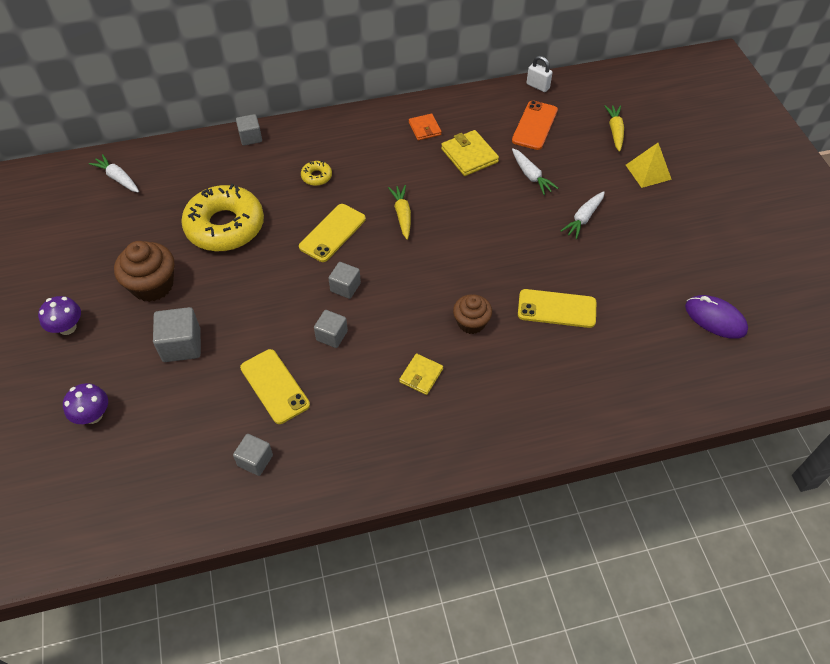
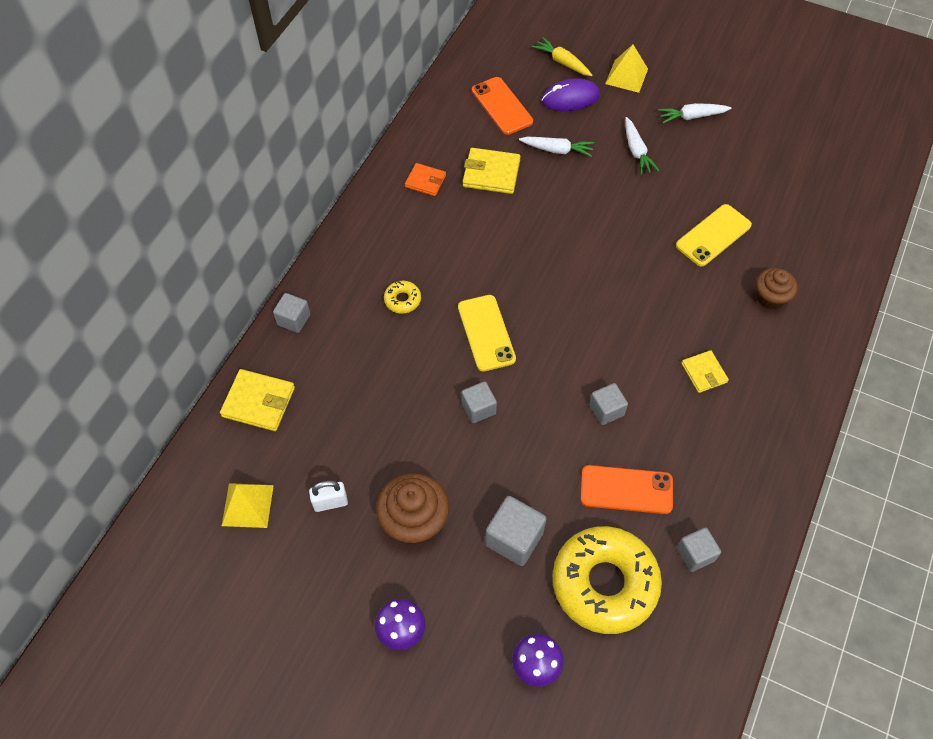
camera: 50 degrees left, 5 degrees up
(99, 201) = (247, 505): none -> yellow pyramid
(118, 178) = (231, 469): white carrot -> white carrot (692, 116)
(176, 160) = (258, 402): none -> yellow wallet
(225, 226) = (394, 413): yellow donut -> yellow donut (604, 583)
(275, 386) = (626, 489): yellow phone -> orange phone
(345, 287) = (560, 364): grey cube -> grey cube (478, 408)
(402, 215) = (515, 268): yellow carrot -> none
(471, 323) = (678, 301): brown cupcake -> brown cupcake (770, 297)
(538, 86) = (457, 70): white padlock -> white padlock (330, 502)
(715, 319) = (805, 149): purple mouse -> purple mouse (570, 98)

